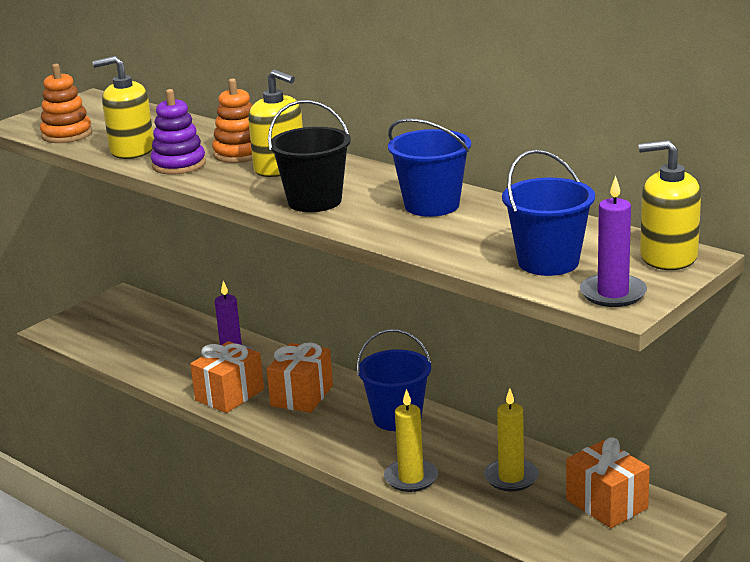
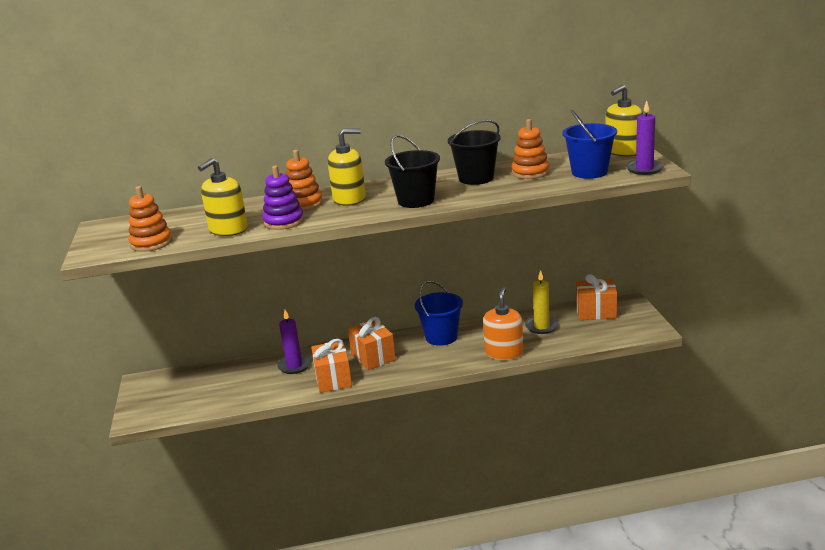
camera: 50 degrees left, 0 degrees up
(411, 478) = (504, 353): yellow candle -> orange soap dispenser
(432, 205) = (476, 178): blue bucket -> black bucket
(495, 228) = (530, 172): none -> orange stacking toy

